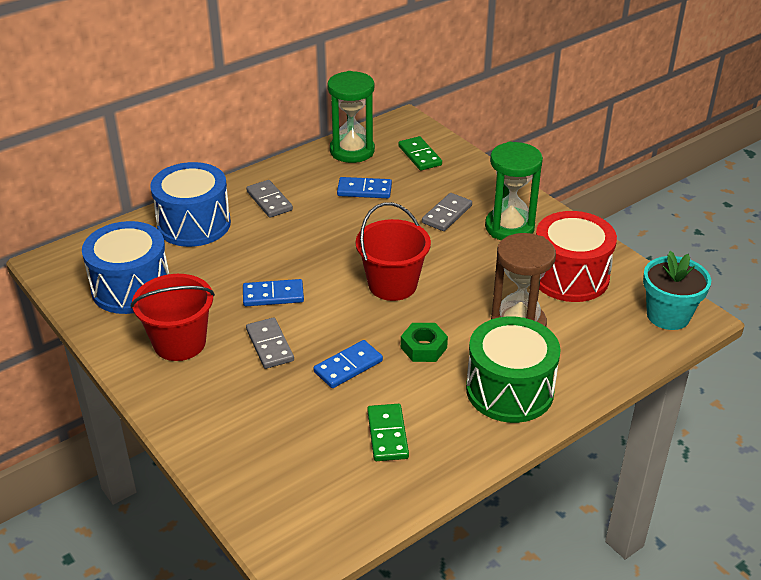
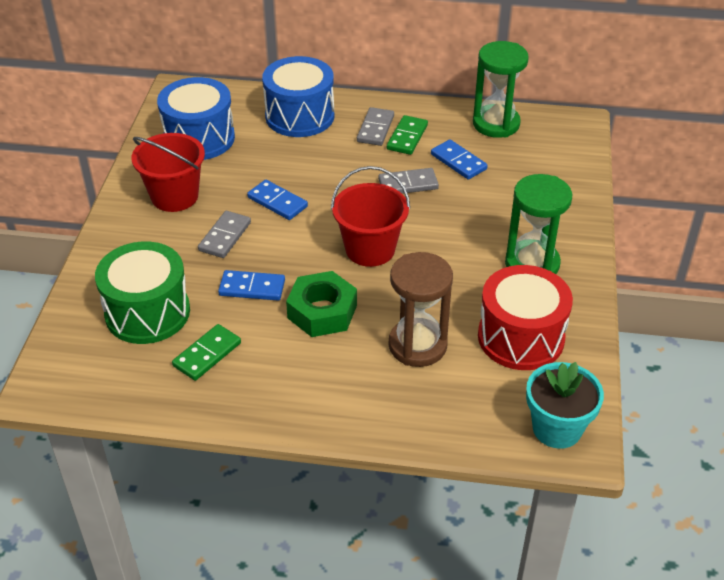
camera: 45 degrees right, 5 degrees up
(419, 156) = (546, 159): green domino -> green domino (407, 137)
(423, 347) = (322, 311): green nut -> green nut, size x1.52
(447, 214) = (495, 221): grey domino -> grey domino (408, 184)
(509, 390) = (335, 389): green drum -> green drum (147, 312)

